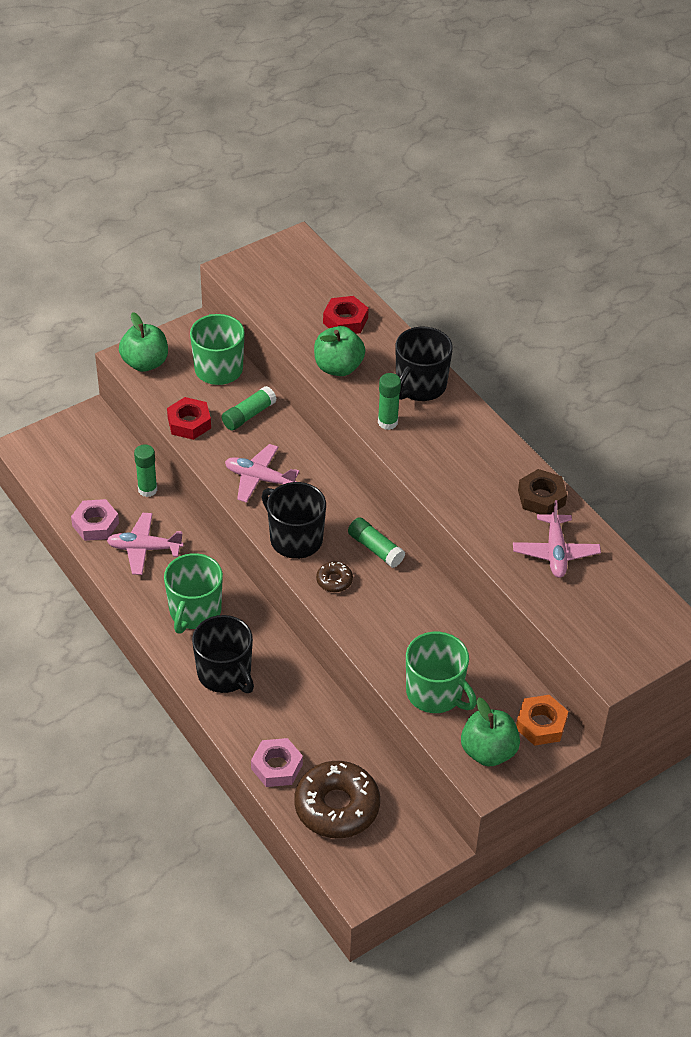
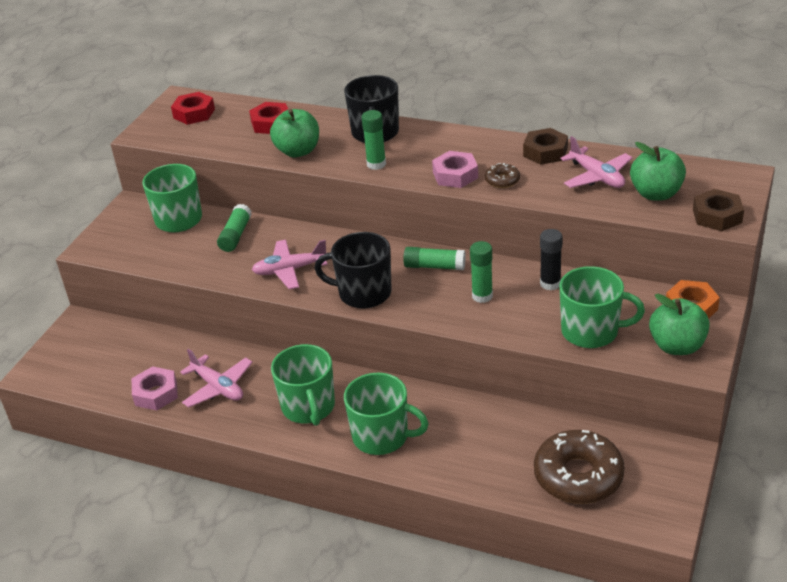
camera: 30 degrees left, 10 degrees down
(144, 548) = (218, 387): pink plane -> pink plane turned 105 degrees counterclockwise
(145, 363) = (109, 244): green apple -> green apple (656, 194)
(147, 489) = (179, 346): green glue stick -> green glue stick (482, 296)
(189, 423) = (190, 264): red nut -> red nut (194, 113)
(225, 674) = (382, 436): black mug -> green mug
(277, 767) = (498, 477): pink nut -> pink nut (455, 175)
(334, 580) = (426, 303): brown donut -> brown donut (502, 180)
(451, 626) = (550, 283): none -> black glue stick
(609, 658) = (717, 216): none -> brown nut

